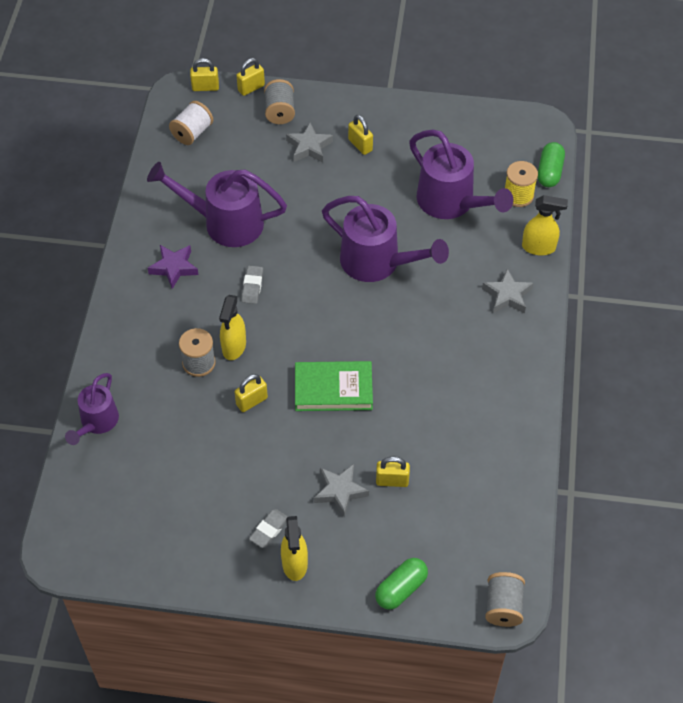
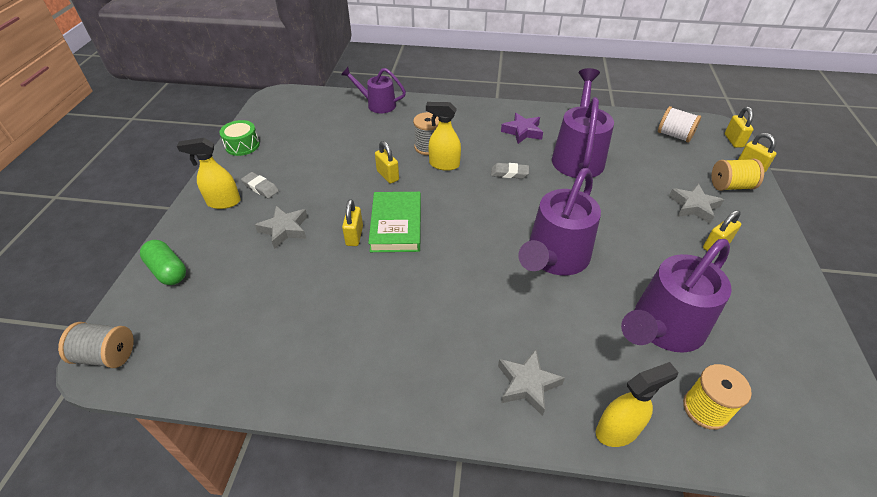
camera: 90 degrees right, 10 degrees down
(181, 571) = (242, 145): none -> green drum
(280, 111) = (730, 186): grey spool -> yellow spool
(392, 481) = (286, 266): yellow padlock -> yellow padlock (354, 236)
(539, 247) = (617, 430): yellow spray bottle -> yellow spray bottle turned 120 degrees counterclockwise
(549, 172) = (770, 457): green capsule -> none

